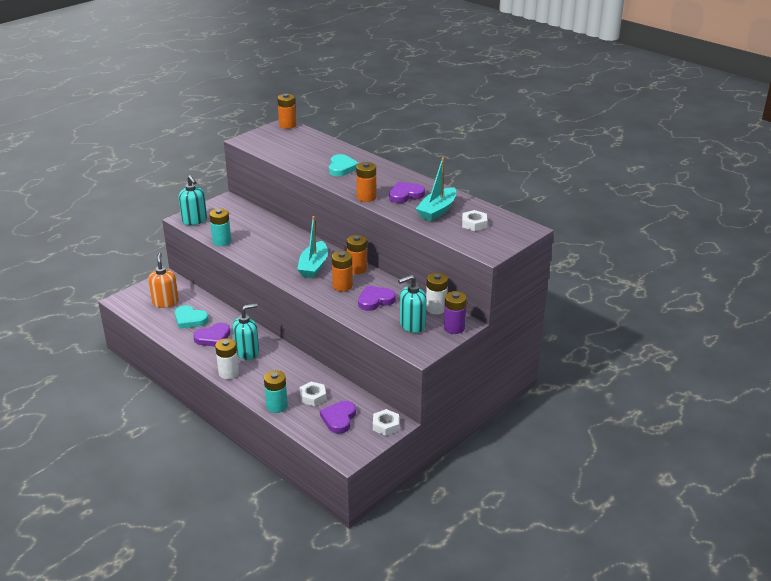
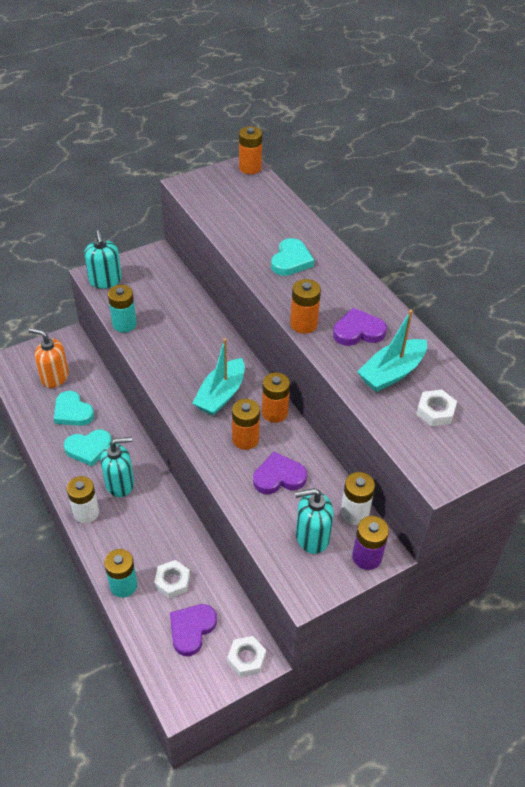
camera: 15 degrees right, 15 degrees up
(165, 302) = (54, 377): orange soap dispenser -> orange soap dispenser turned 75 degrees counterclockwise
(213, 337) = (88, 448): purple heart -> turquoise heart

